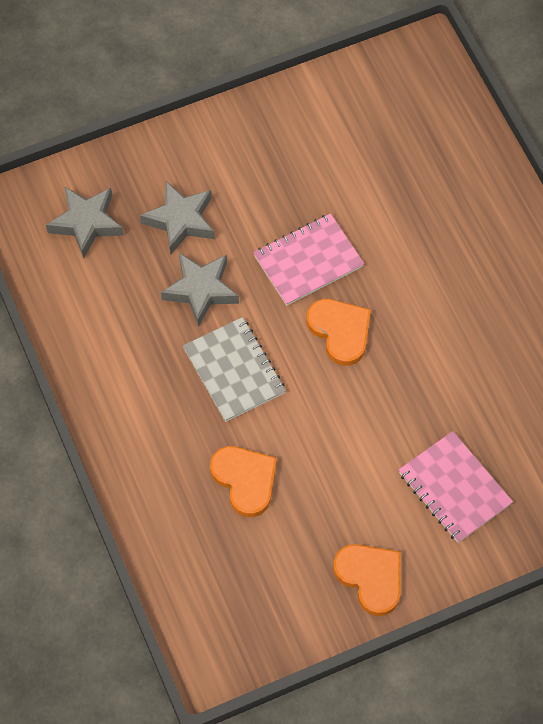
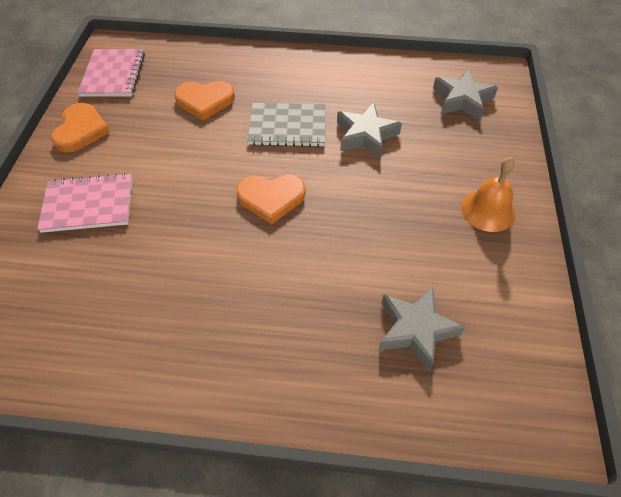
camera: 120 degrees right, 10 degrees down
(180, 220) = (435, 147): grey star -> grey star (415, 330)
(239, 149) = (488, 210): none -> orange bell
(308, 261) = (348, 207): pink notebook -> pink notebook (113, 75)
(370, 578) = (81, 130): orange heart -> orange heart turned 75 degrees counterclockwise

